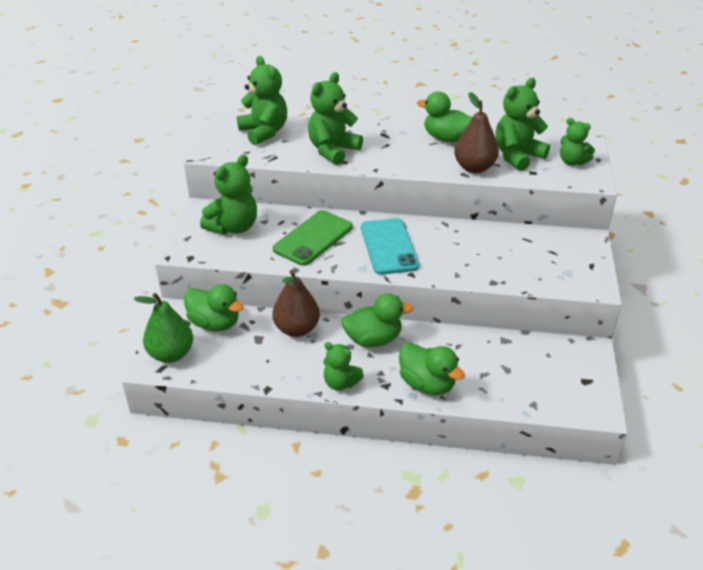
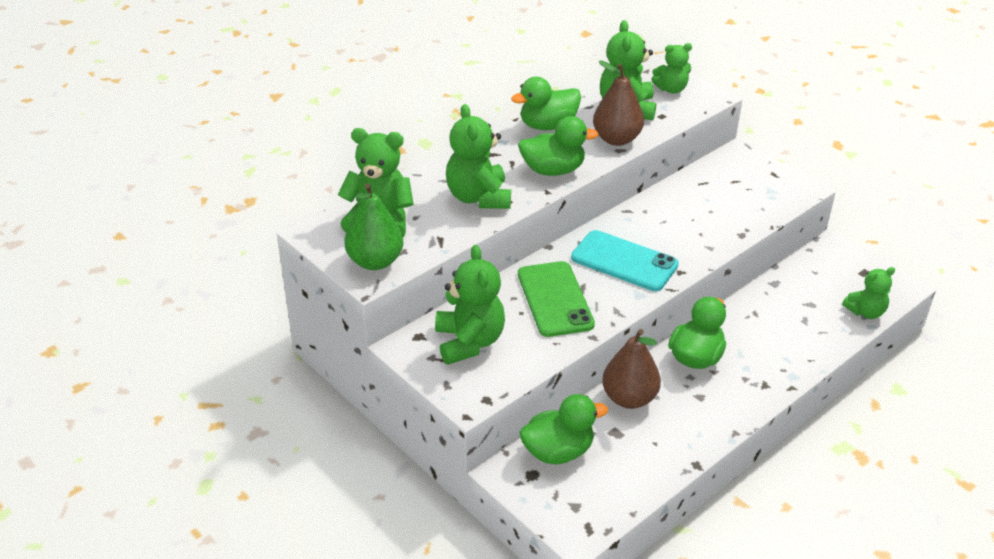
camera: 50 degrees left, 0 degrees up
(171, 354) = (573, 509): green pear -> green pear (375, 261)
(340, 383) = (735, 411): green teddy bear -> green teddy bear (865, 312)
(427, 384) = (786, 359): green duck -> green duck (553, 170)

